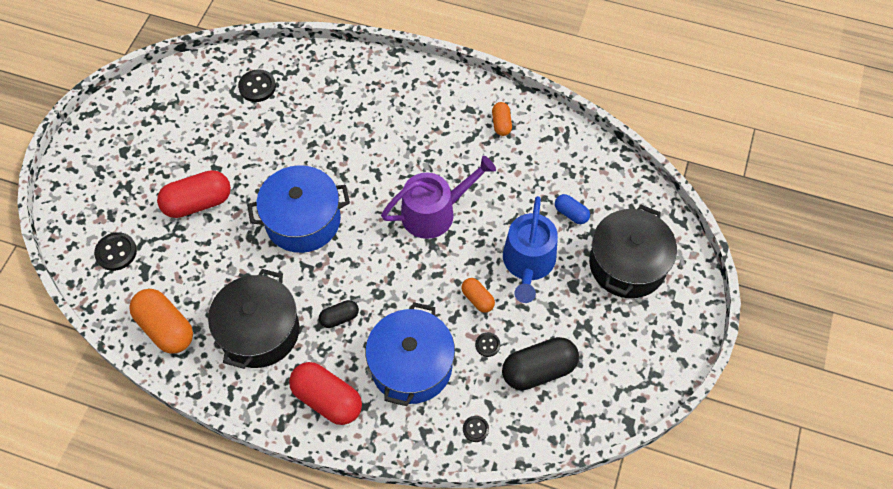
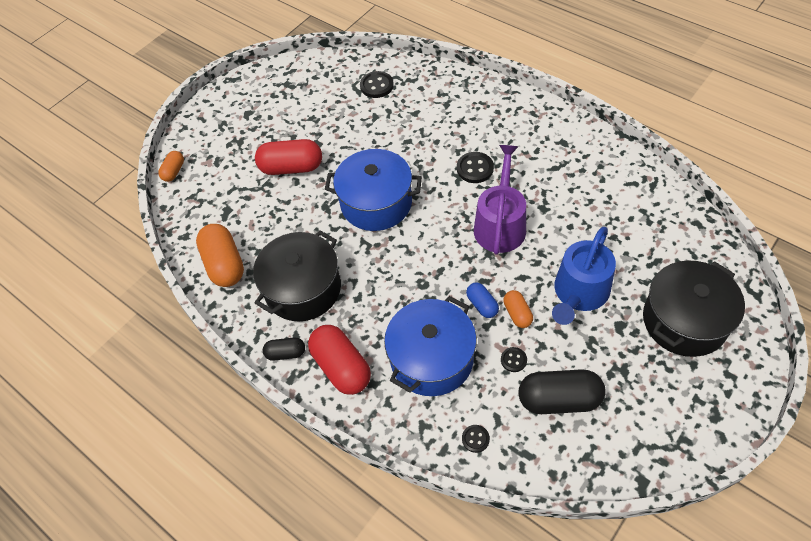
camera: 25 degrees right, 5 degrees down
(116, 252) = (209, 192): black button -> black button (475, 168)
(339, 318) = (379, 296): black capsule -> black capsule (286, 353)
(434, 212) = (500, 224): purple watering can -> purple watering can turned 75 degrees counterclockwise
(501, 124) = (590, 161): orange capsule -> orange capsule (174, 171)
(571, 213) = (637, 257): blue capsule -> blue capsule (482, 305)

